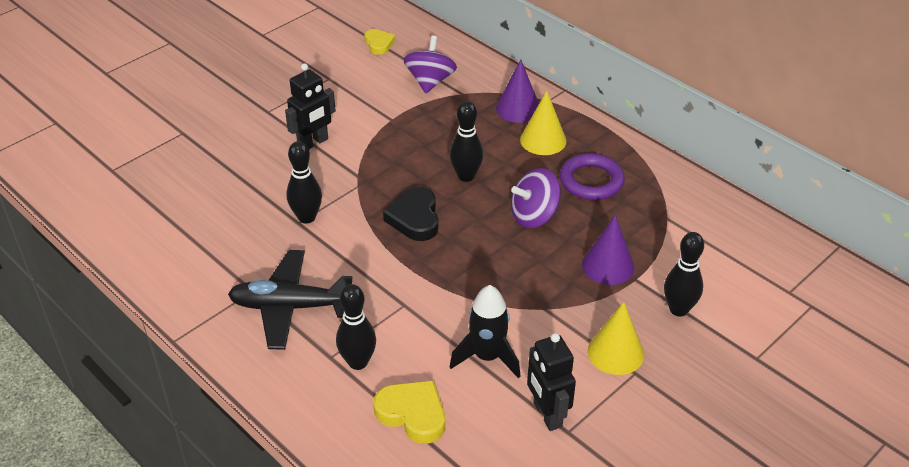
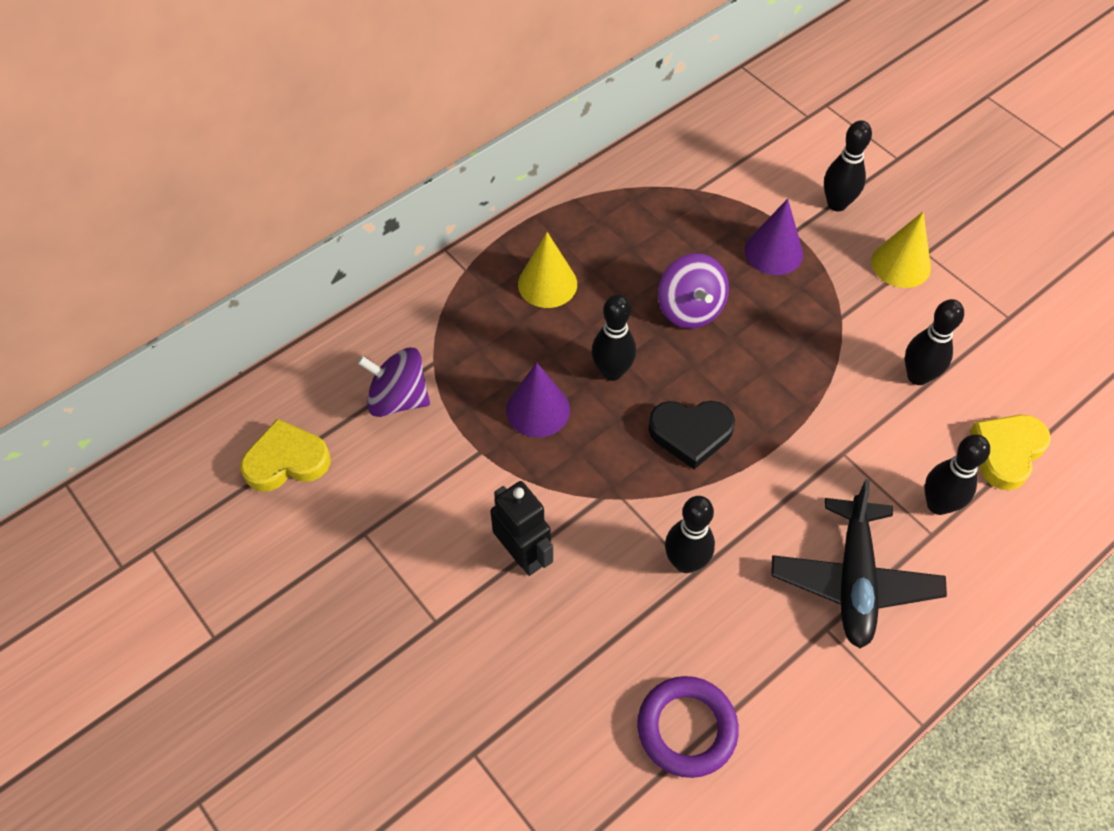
camera: 85 degrees left, 15 degrees up
(379, 44) = (286, 461): yellow heart -> yellow heart, size x1.53
(487, 357) = (917, 376): black rocket -> black bowling pin
(518, 108) = (478, 302): purple cone -> purple cone (538, 409)
(547, 415) = (990, 332): black robot -> none
(591, 181) = (630, 247): purple ring -> purple ring (686, 728)

